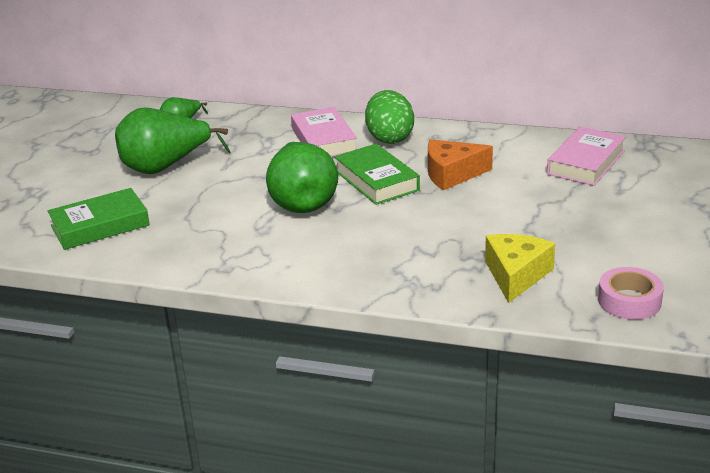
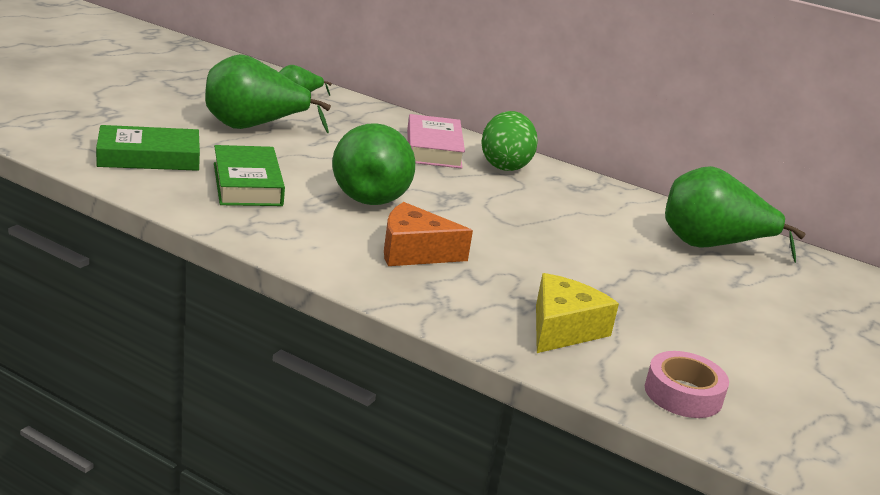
camera: 10 degrees right, 5 degrees down
(376, 180) = (465, 198): green book -> green book (247, 184)
(452, 174) = (551, 215): orange cheese -> orange cheese (414, 252)
(585, 162) = (711, 246): pink book -> green pear

